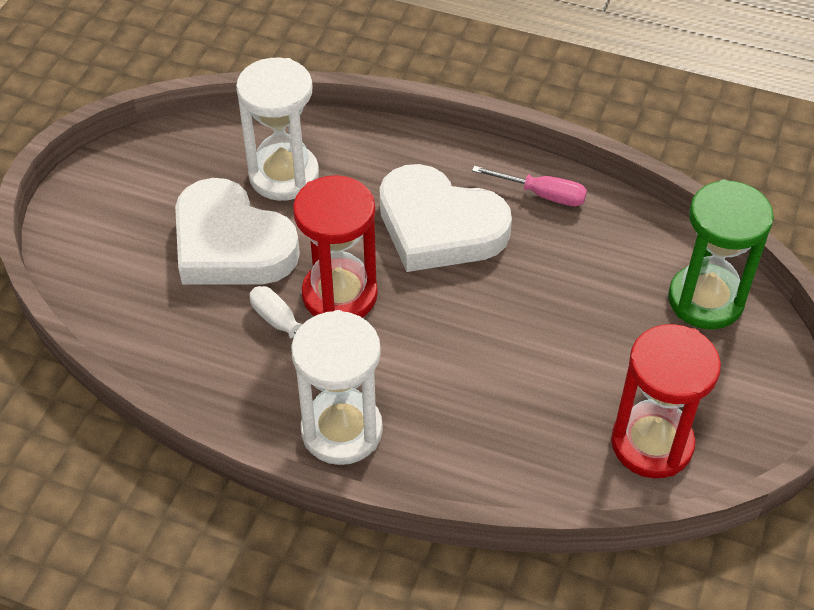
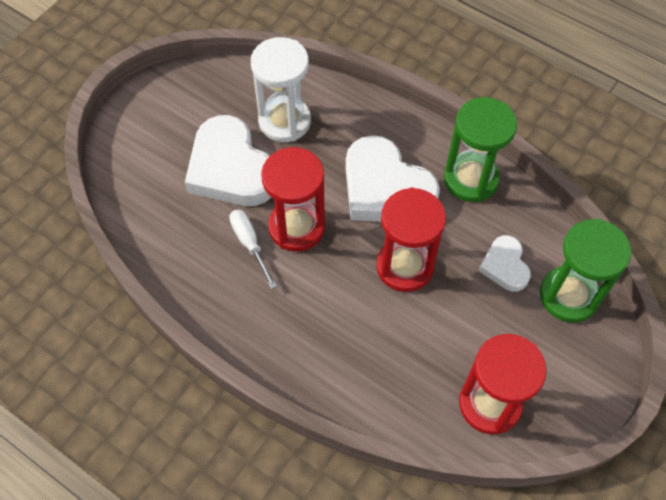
camera: 15 degrees right, 10 degrees up
(341, 430) = (266, 336): white hourglass -> none
(493, 310) = (405, 266): none -> red hourglass
(542, 194) = (471, 179): pink screwdriver -> green hourglass
(617, 283) = (505, 266): none -> white heart

